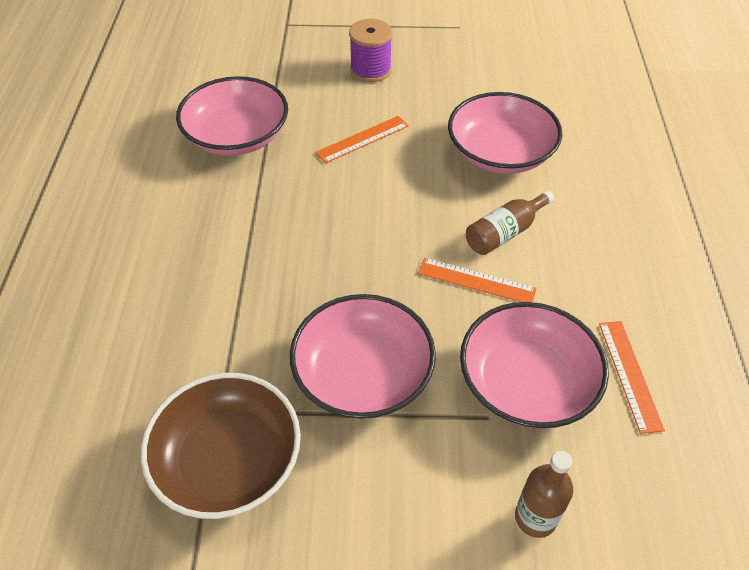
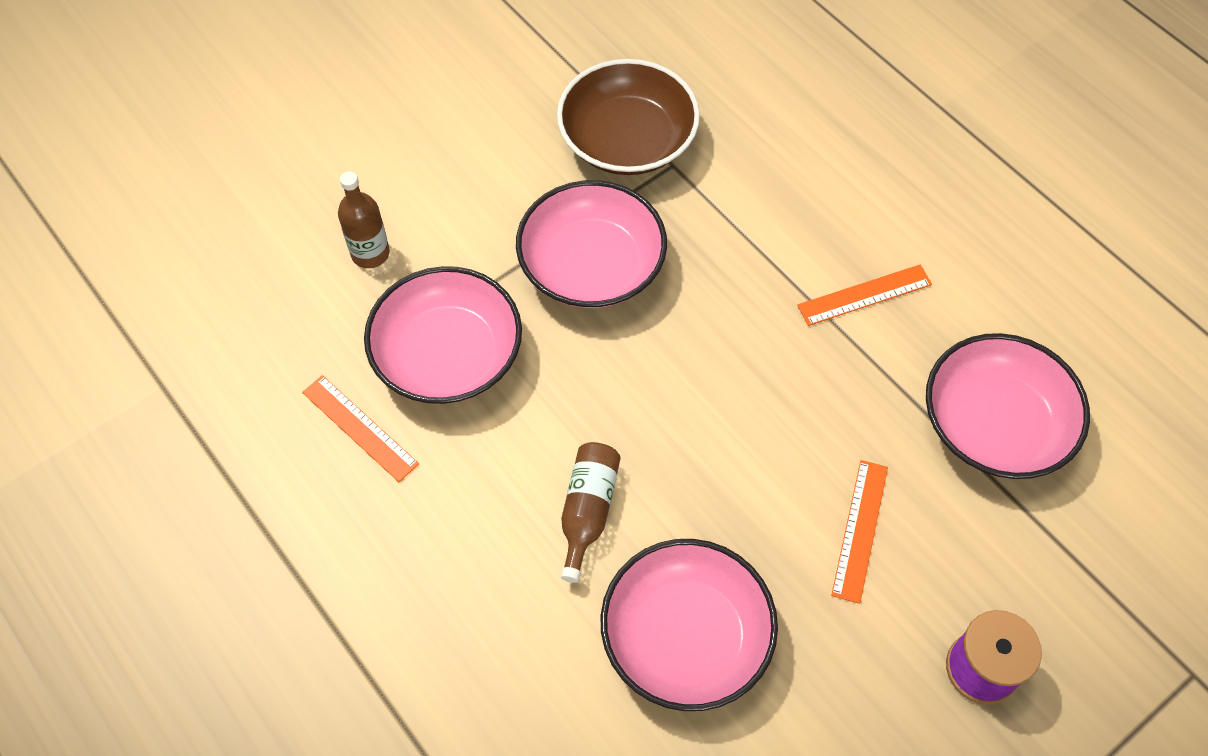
camera: 140 degrees right, 10 degrees up
(476, 281) = (570, 427): orange ruler -> orange ruler (864, 295)

